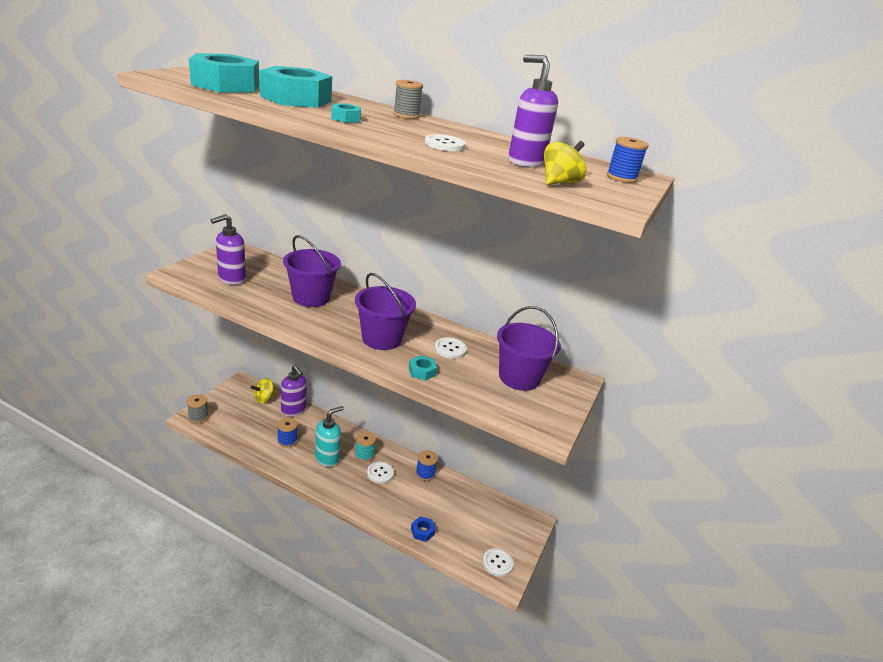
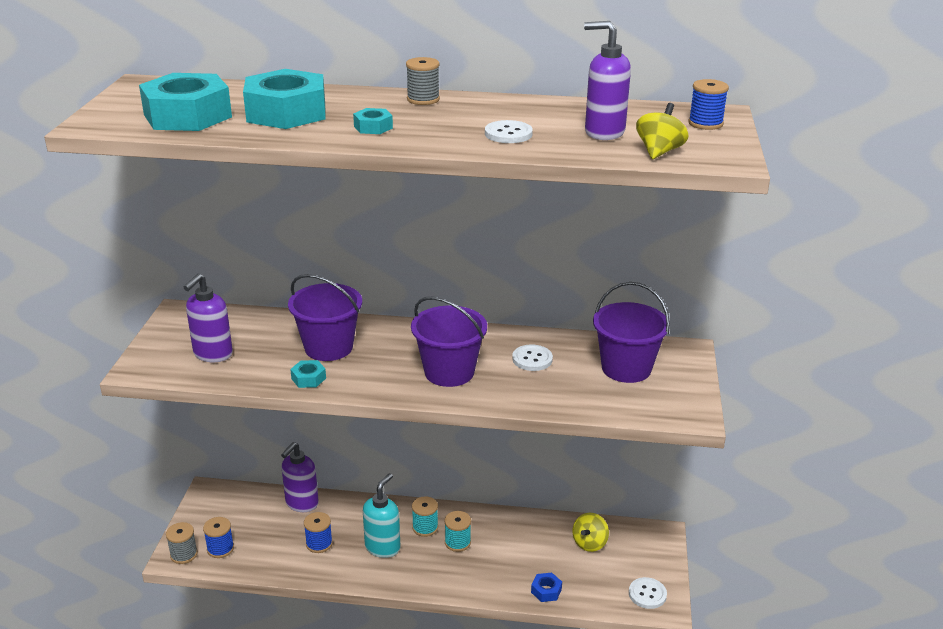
camera: 15 degrees left, 0 degrees up
(264, 399) = (253, 502): yellow spinning top -> yellow spinning top (589, 543)
(293, 410) = (301, 503): purple soap dispenser -> purple soap dispenser turned 90 degrees clockwise
(380, 473) = (457, 542): white button -> turquoise spool
(422, 371) = (521, 396): turquoise nut -> turquoise nut (308, 378)
(425, 474) = (510, 524): blue spool -> blue spool (220, 549)

